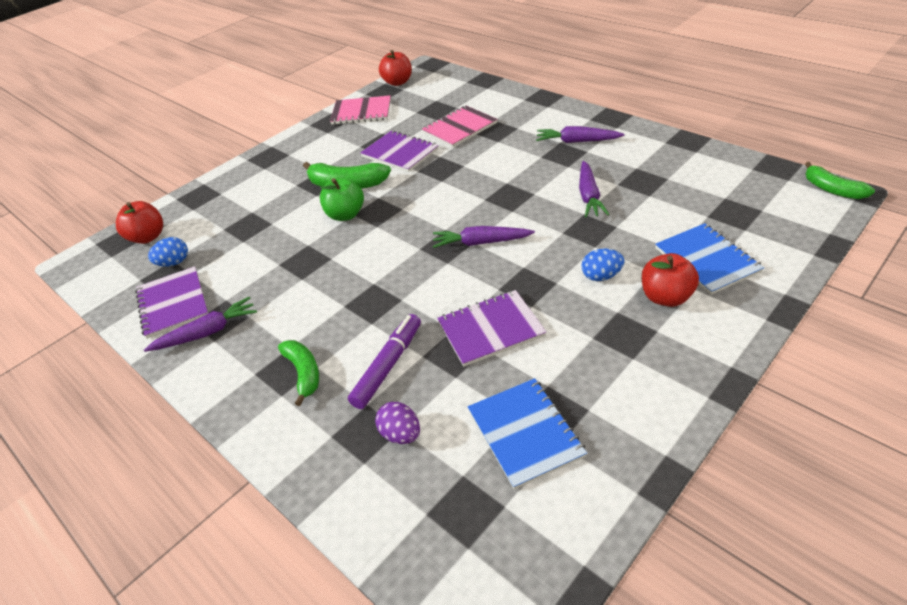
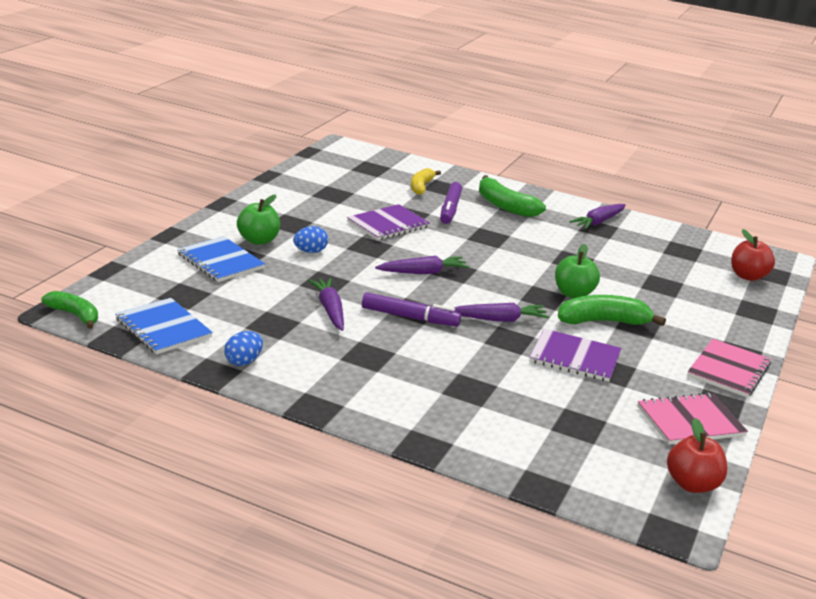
camera: 155 degrees right, 15 degrees down
(173, 303) = (649, 236): purple notebook -> none
(174, 263) = (690, 259): blue egg -> blue egg (243, 361)
(304, 373) = (505, 206): green banana -> green banana, size x1.51
(401, 434) = (421, 186): purple egg -> yellow banana
(459, 128) = (522, 392): pink notebook -> pink notebook (728, 370)
(516, 188) = (410, 317): none -> purple marker
(525, 433) = (347, 187): blue notebook -> blue notebook (163, 328)
(577, 141) = (355, 371): purple carrot -> purple carrot (499, 319)
(666, 297) = (258, 240): red apple -> green apple

